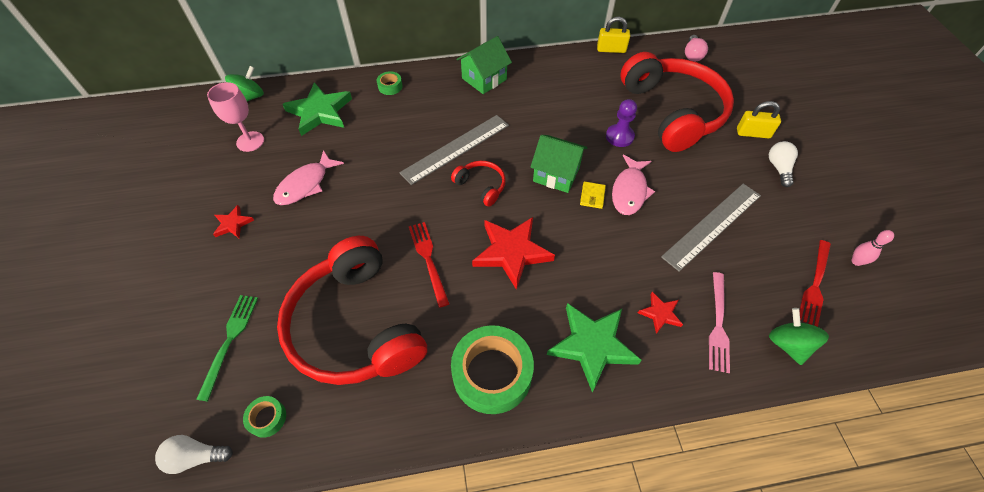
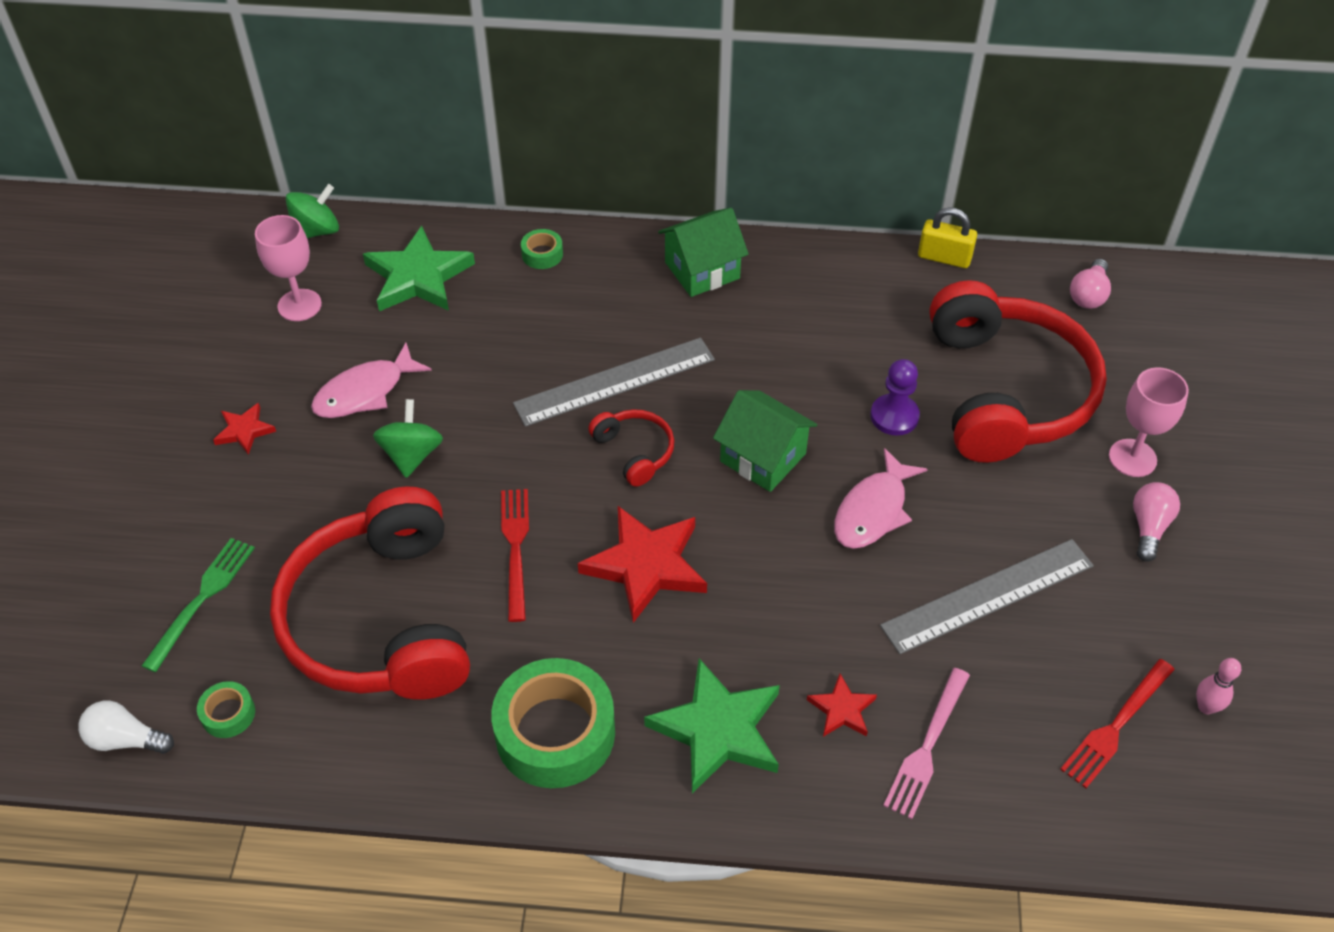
camera: 15 degrees right, 5 degrees down
(592, 196) = (808, 506): yellow wallet -> none
(753, 133) = (1132, 458): yellow padlock -> pink goblet
(778, 168) = (1149, 527): white light bulb -> pink light bulb
(788, 344) = (1025, 802): green spinning top -> green spinning top (411, 455)

